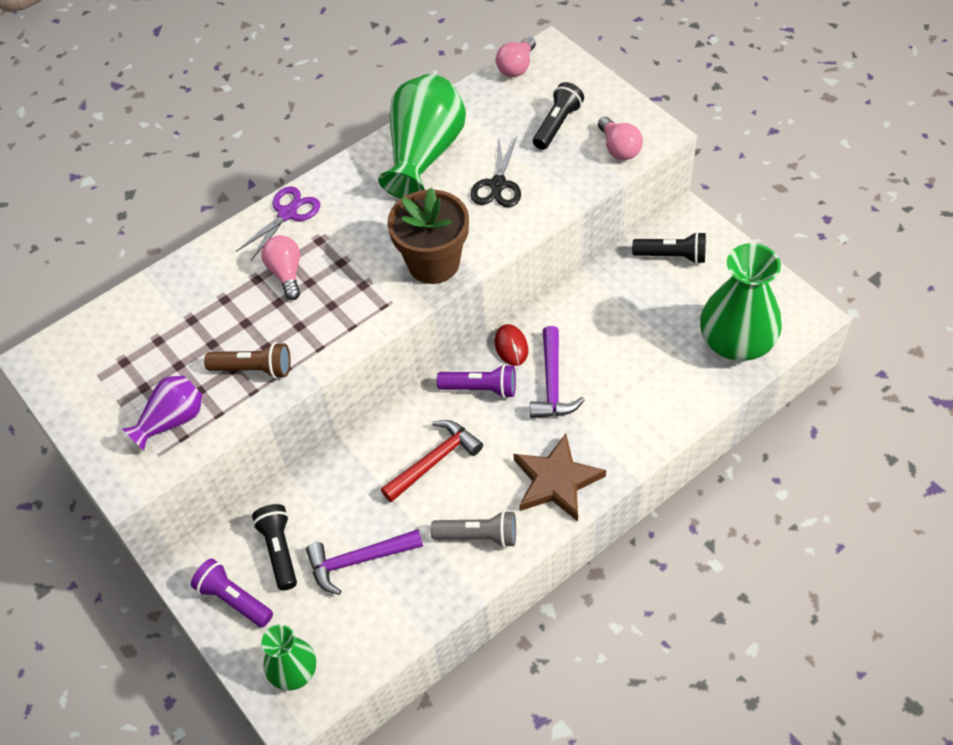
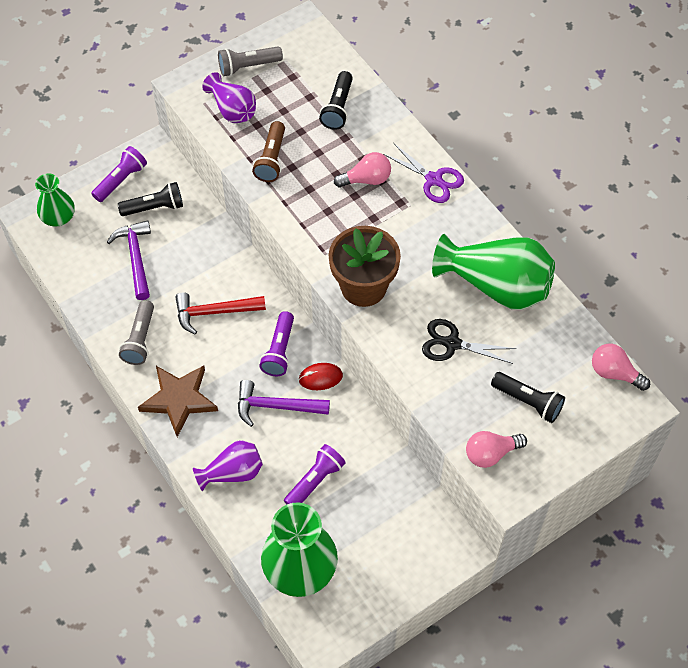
camera: 90 degrees right, 5 degrees up
(101, 412) = (248, 66): none -> grey flashlight
(434, 460) = (214, 312): red hammer -> red hammer turned 120 degrees clockwise
(636, 339) = (315, 481): none -> purple flashlight
(639, 415) = (232, 472): none -> purple vase
(672, 256) = (410, 528): black flashlight -> black flashlight (338, 108)

